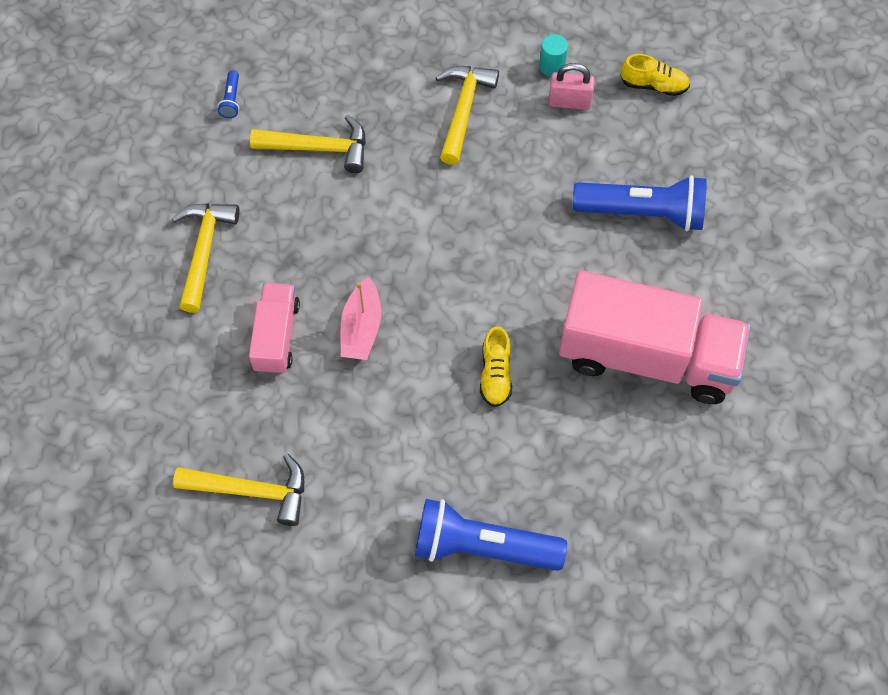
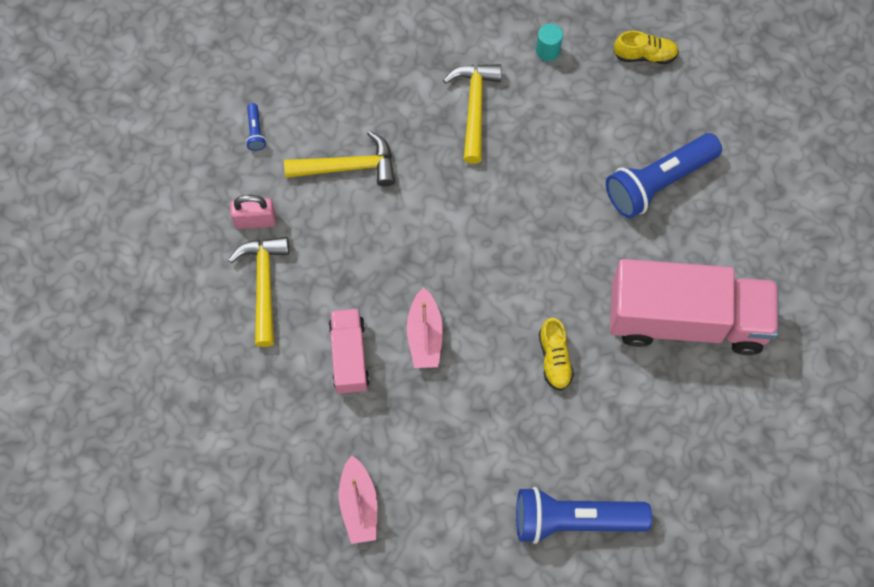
camera: 10 degrees left, 5 degrees up
(251, 491) = (359, 505): yellow hammer -> pink boat
(569, 102) = (570, 84): pink padlock -> pink padlock (255, 220)
(643, 213) = (658, 182): blue flashlight -> blue flashlight turned 150 degrees clockwise

